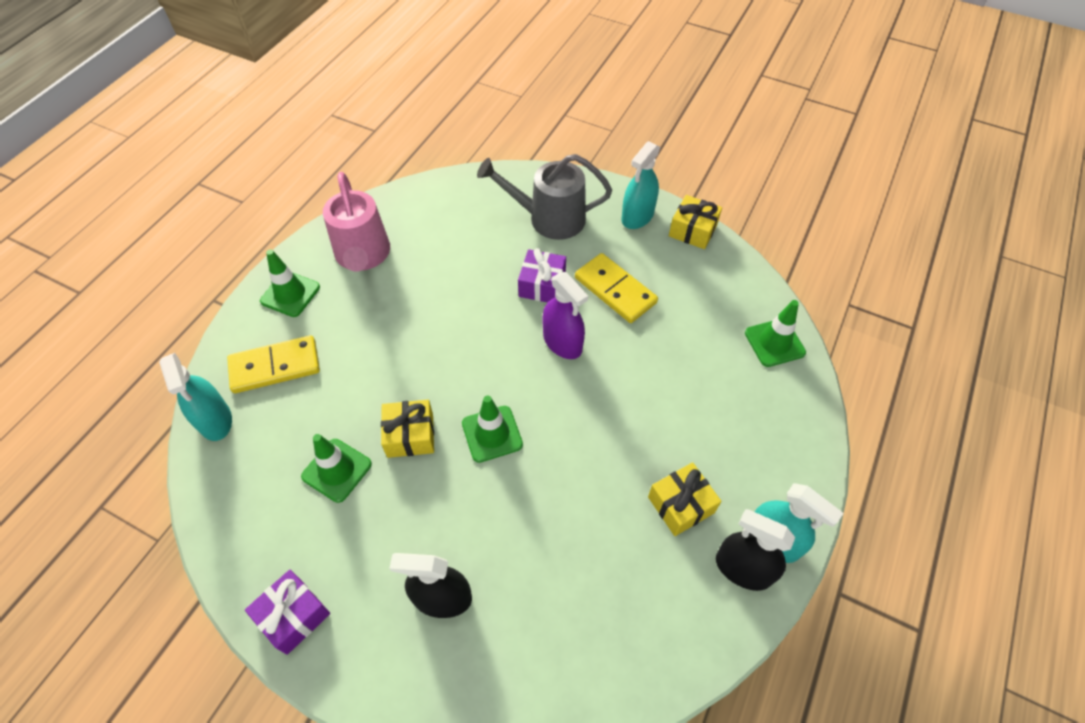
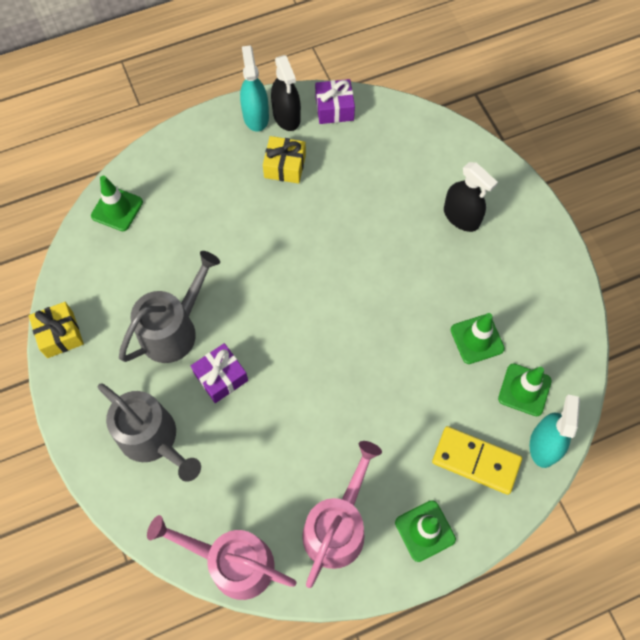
camera: 140 degrees left, 10 degrees up
(293, 615) = (553, 268): purple gift -> purple gift (334, 109)
(410, 435) = (412, 328): yellow gift -> none
(422, 194) = (233, 563): none -> pink watering can
(492, 434) = (357, 288): green traffic cone -> green traffic cone (524, 390)
(562, 342) = (252, 317): purple spray bottle -> none
(615, 290) = (174, 329): yellow domino -> grey watering can
(637, 216) = (83, 382): turquoise spray bottle -> none

